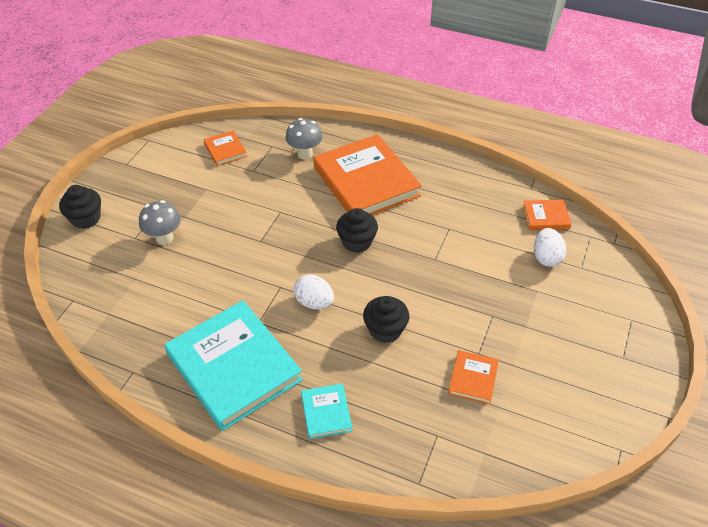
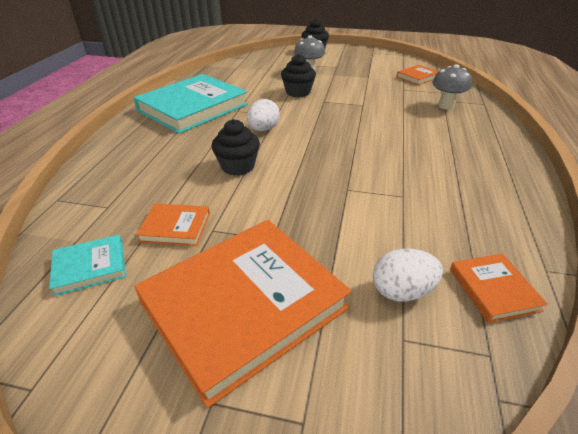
camera: 80 degrees right, 10 degrees down
(326, 413) = (145, 147): turquoise book -> turquoise book (90, 267)
(357, 242) = (346, 141): black cupcake -> black cupcake (298, 92)
(366, 182) = (436, 138): orange book -> orange book (243, 305)

